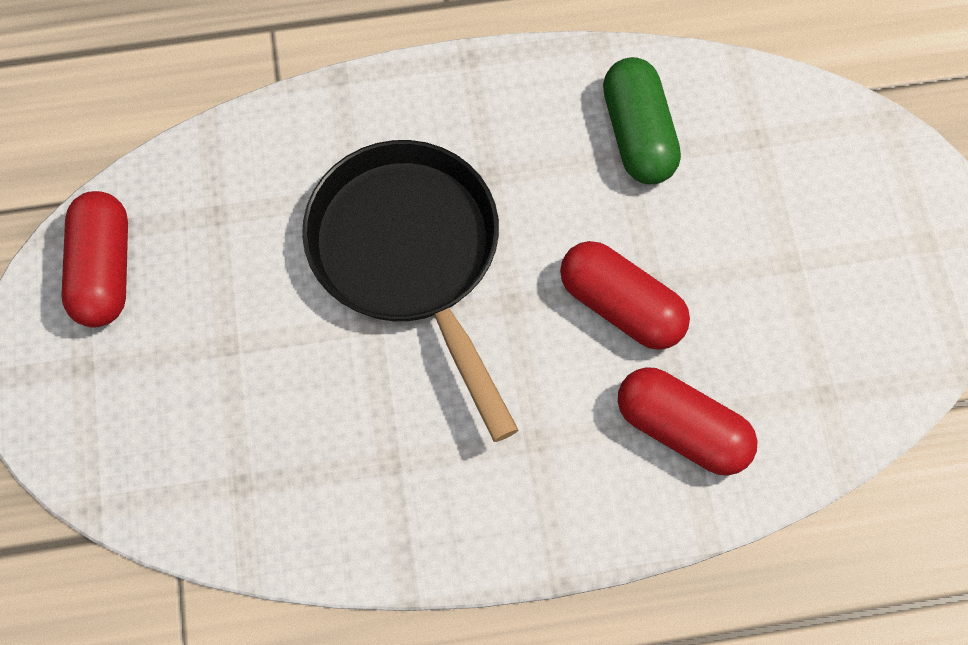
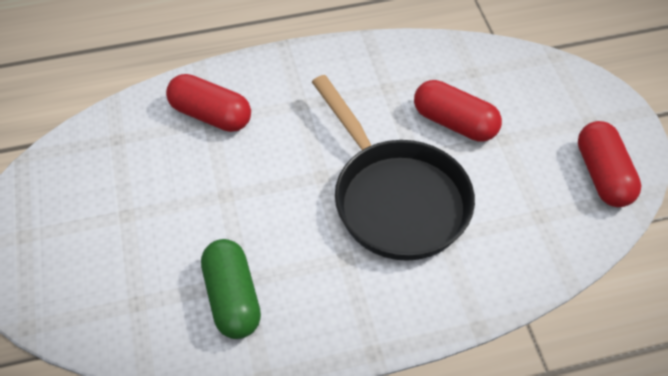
camera: 175 degrees right, 15 degrees down
(621, 305) = (247, 179): red capsule -> red capsule (454, 123)

